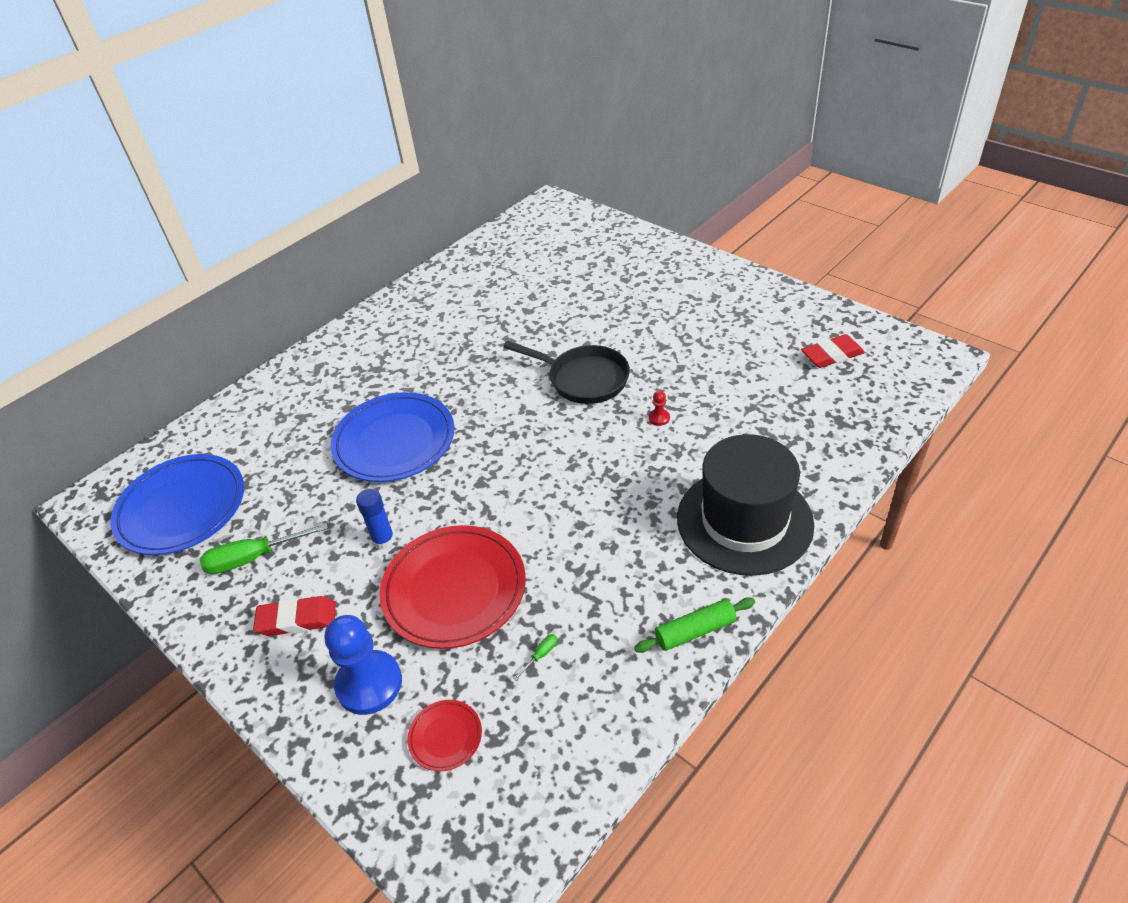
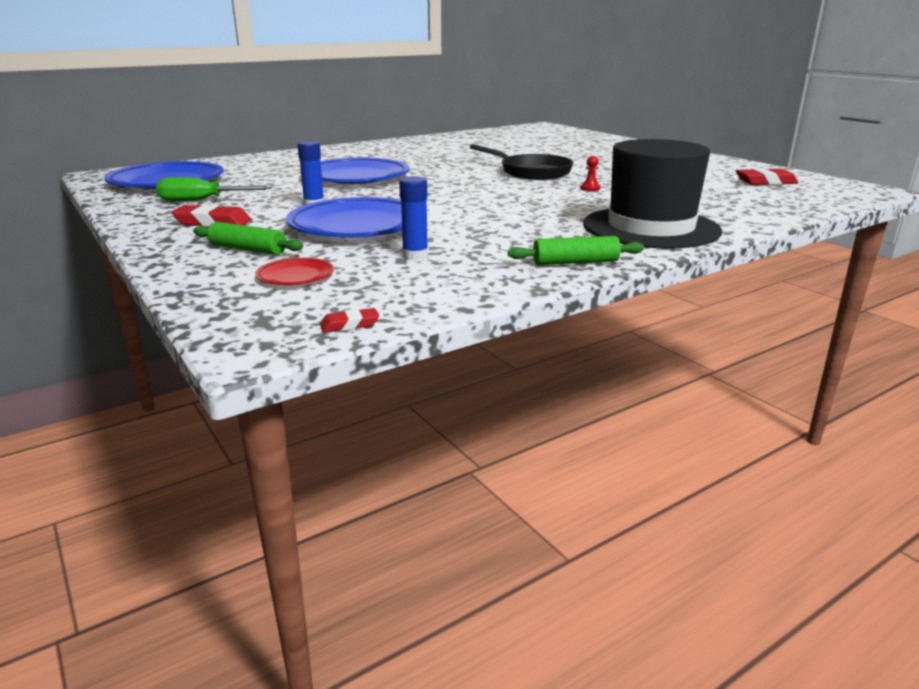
camera: 10 degrees right, 20 degrees down
(369, 684) = (248, 249): blue pawn -> green rolling pin
(454, 590) = (358, 226): red plate -> blue plate
(539, 830) = (349, 325): none -> red eraser
(541, 655) = (415, 256): green screwdriver -> blue glue stick

